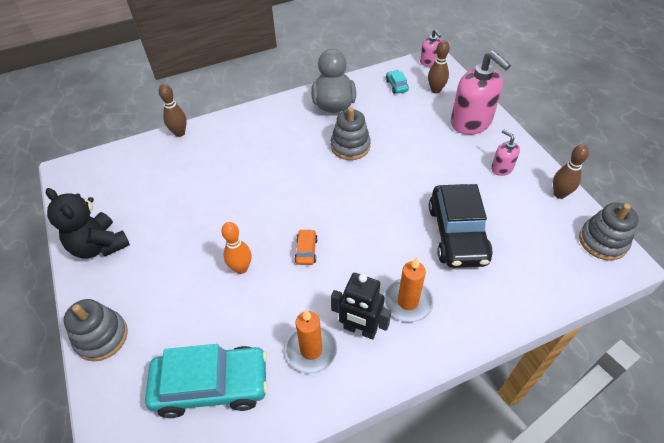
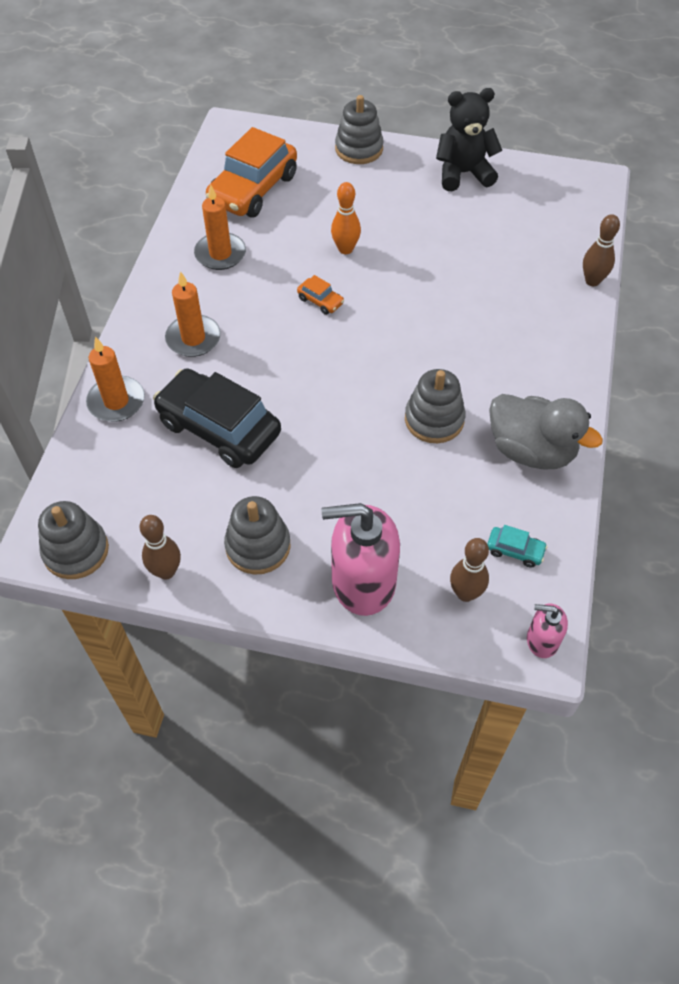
camera: 125 degrees right, 5 degrees up
(211, 385) = (253, 189): turquoise car -> orange car
(360, 329) = (204, 292): black robot -> none
(501, 168) = (258, 546): pink soap dispenser -> grey stacking toy
(501, 305) = (116, 401): none -> orange candle

